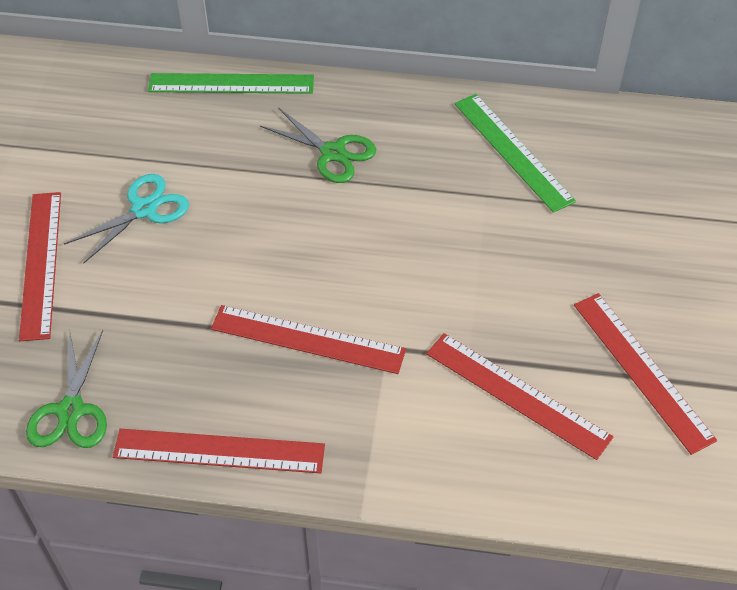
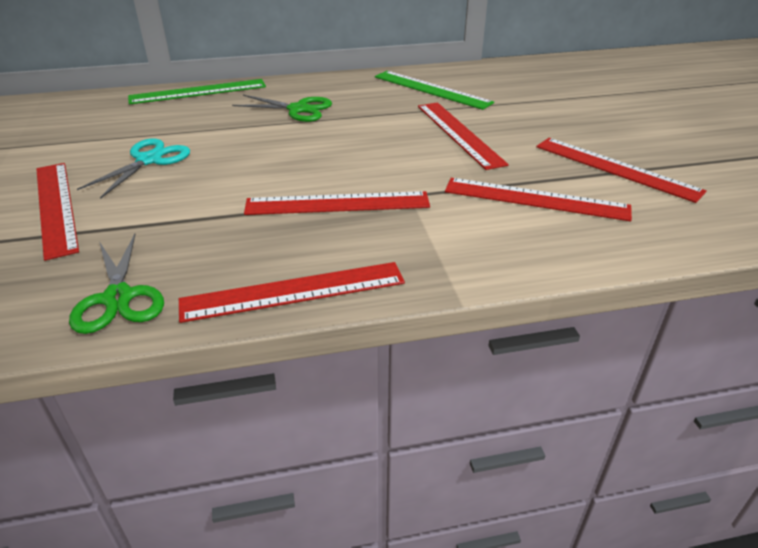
camera: 20 degrees left, 15 degrees down
(497, 254) = (459, 133): none -> red ruler

